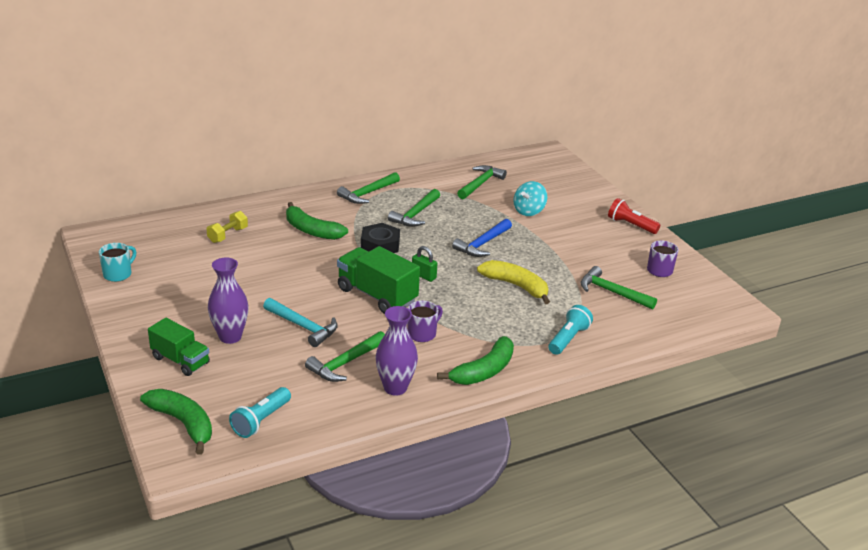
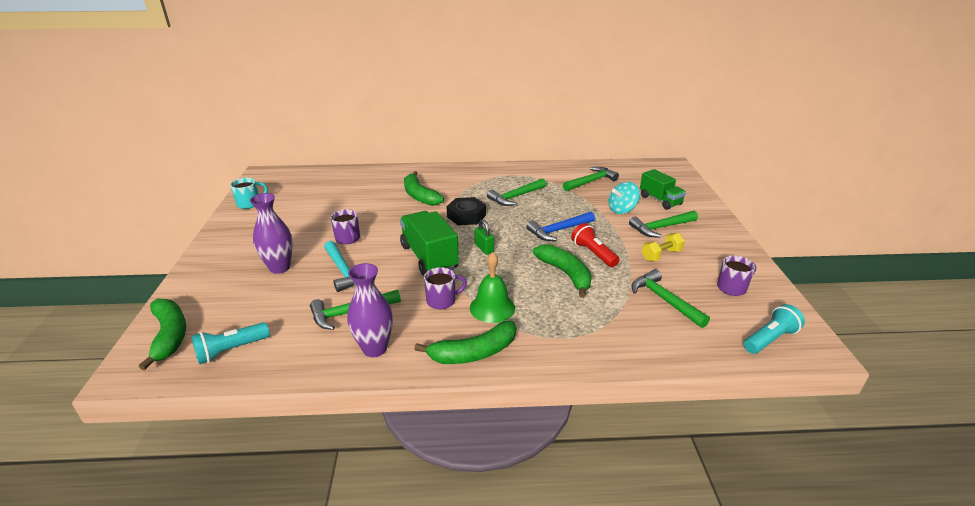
camera: 25 degrees right, 0 degrees up
(180, 360) = (224, 279): green truck -> green truck (660, 200)
(228, 235) = (353, 189): yellow dumbbell -> yellow dumbbell (661, 255)
(275, 293) = (348, 239): none -> purple mug
(367, 193) = (488, 175): green hammer -> green hammer (661, 228)
(472, 330) = (492, 307): none -> green bell
(516, 286) = (565, 274): yellow banana -> green banana
(568, 339) = (586, 339): turquoise flashlight -> turquoise flashlight (770, 339)
(631, 225) = (721, 238): red flashlight -> red flashlight (593, 253)

